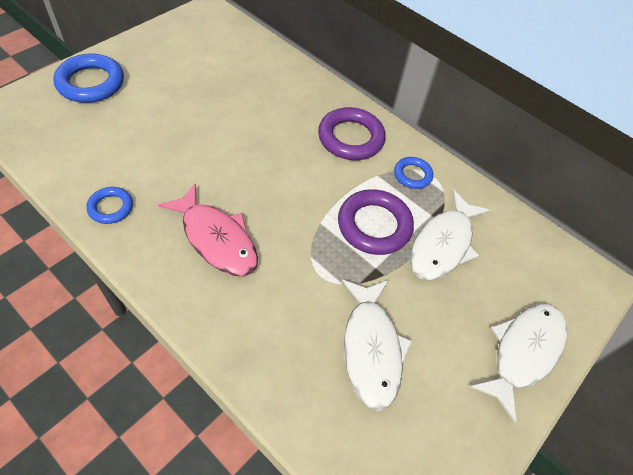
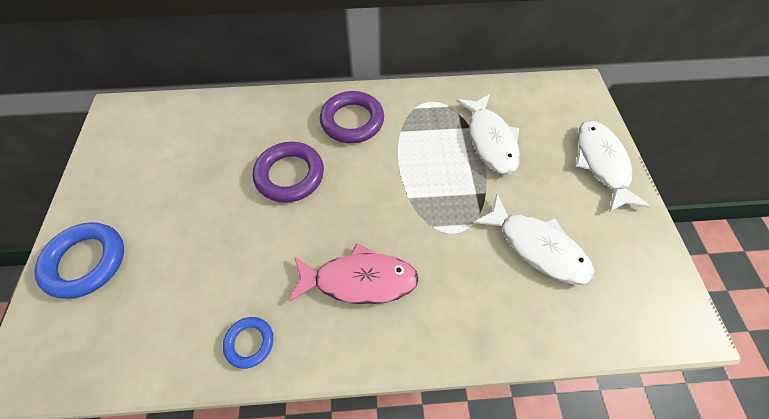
camera: 40 degrees left, 5 degrees up
(374, 225) = (441, 167): purple ring -> purple ring (290, 175)
(412, 175) = (420, 112): blue ring -> none

